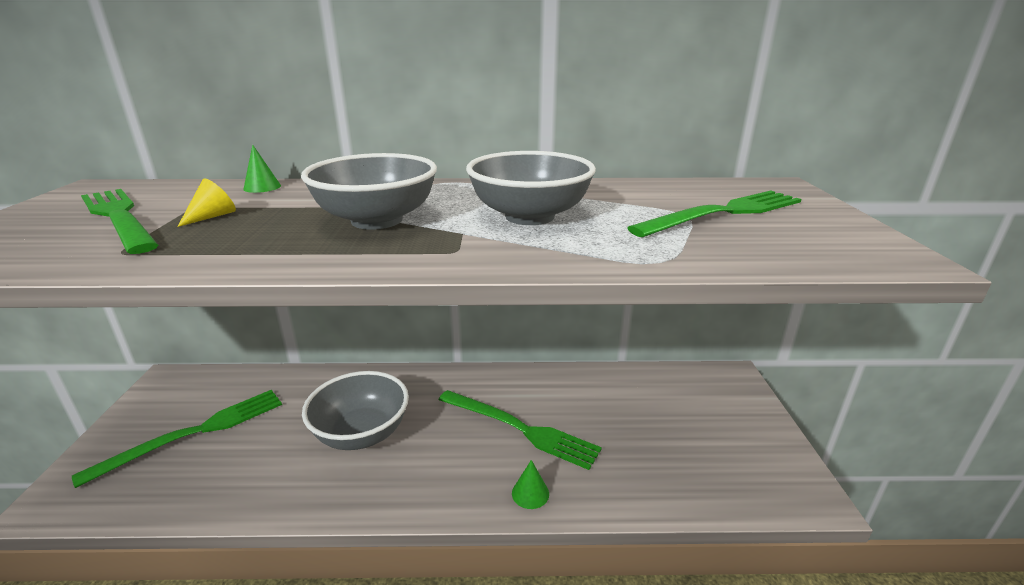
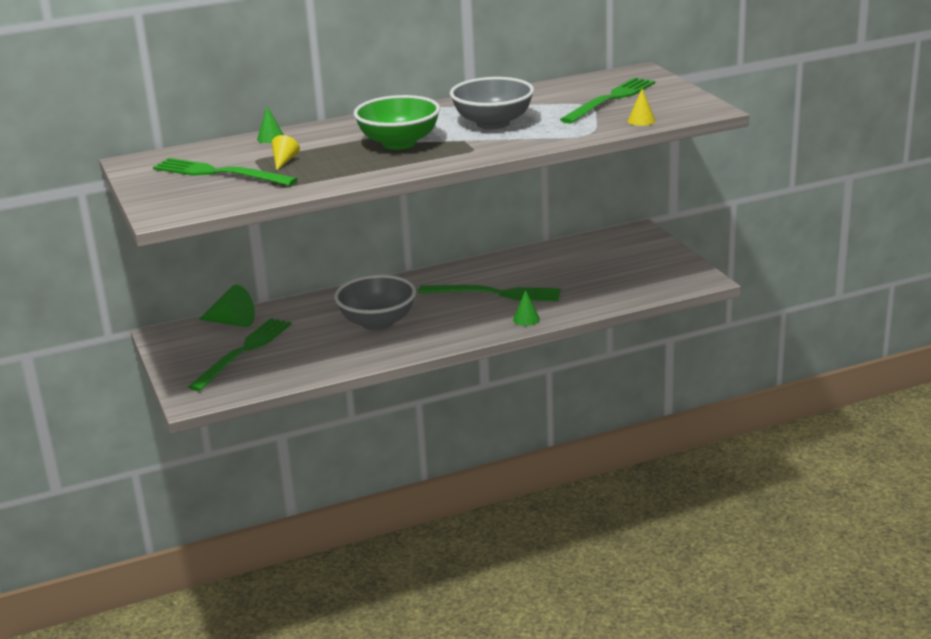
camera: 20 degrees left, 0 degrees up
(237, 383) = (232, 322): none -> green cone
(377, 220) = (399, 143): grey bowl -> green bowl
(766, 255) = (641, 120): none -> yellow cone

